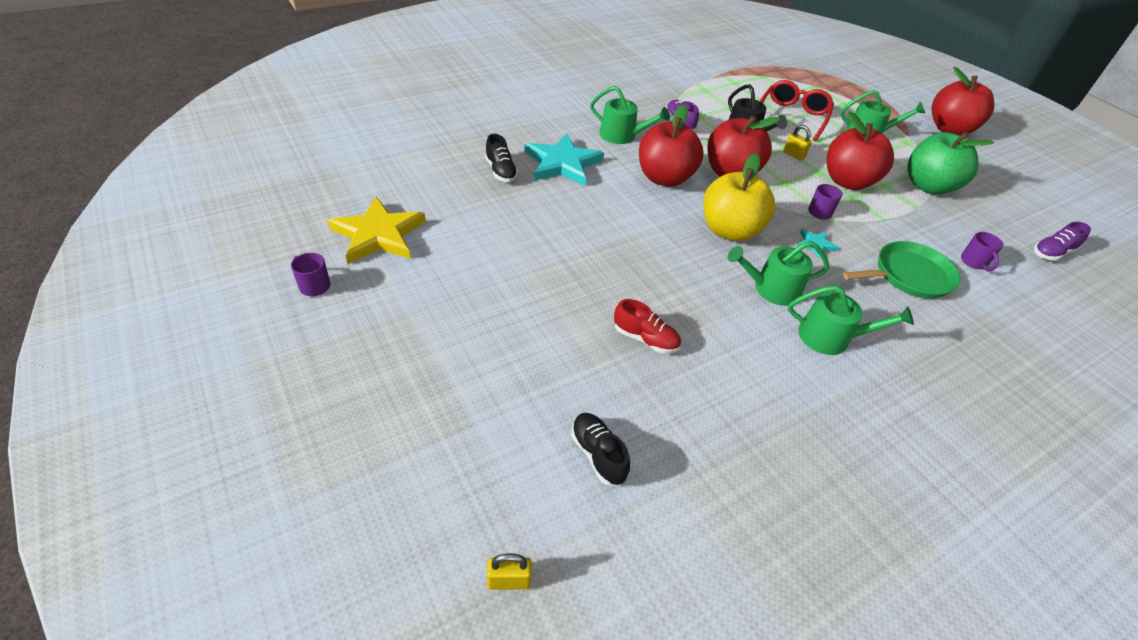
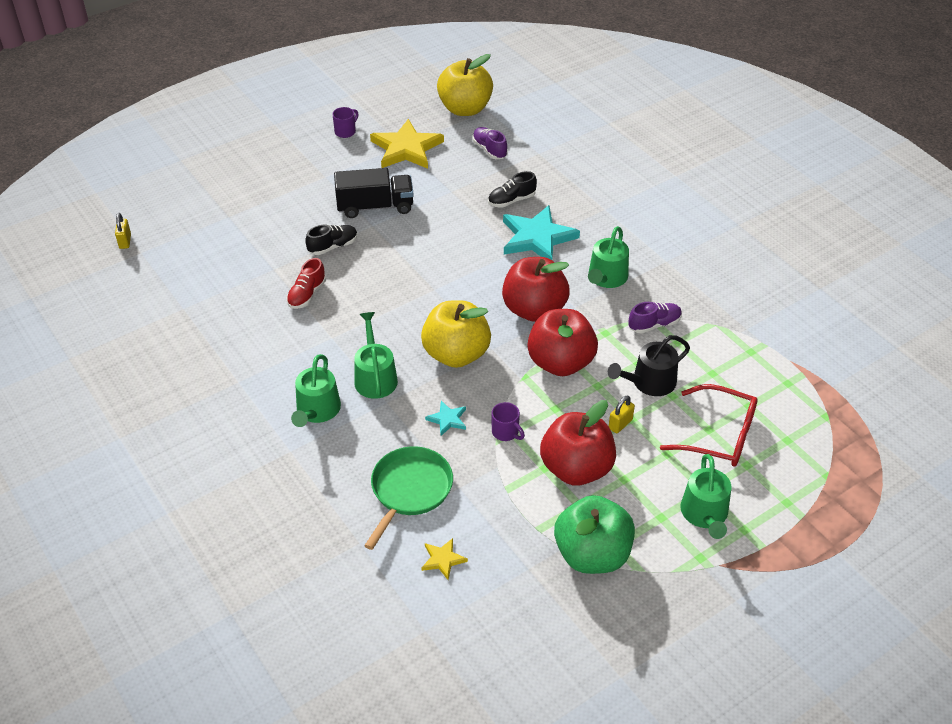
camera: 90 degrees right, 0 degrees up
(319, 182) = (465, 109): none -> yellow apple
(487, 269) = (375, 206): none -> black truck
(598, 455) = (203, 272): black shoe -> black shoe (333, 246)
(908, 276) = (410, 490): green pan -> green pan turned 135 degrees counterclockwise
(949, 129) = (765, 627): red apple -> none
(974, 262) = (443, 559): purple mug -> yellow star
(1052, 253) = (477, 654): purple shoe -> purple shoe (489, 150)

